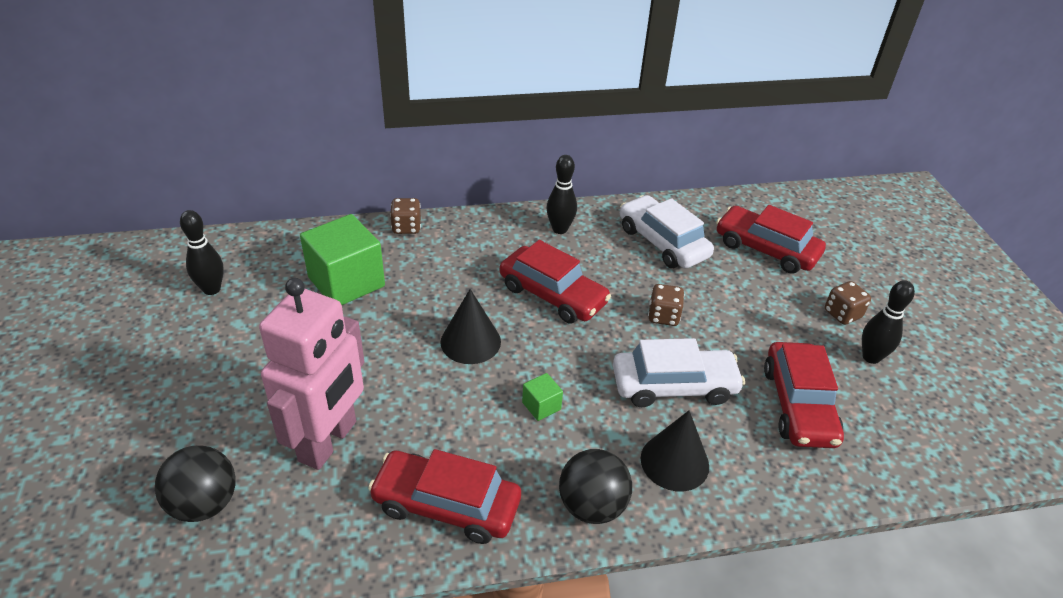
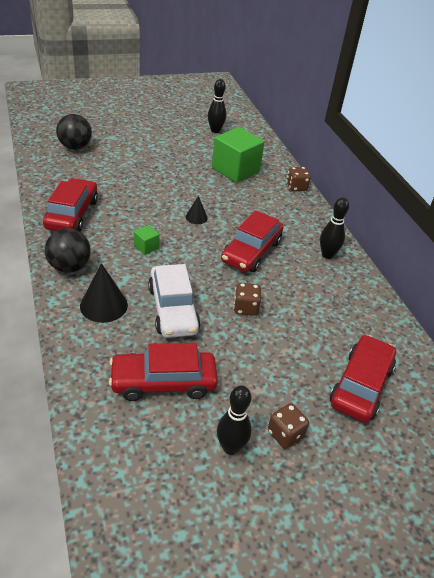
camera: 80 degrees right, 0 degrees up
(329, 441) = (113, 175): pink robot -> none
(470, 341) = (196, 217): black cone -> black cone, size x0.57
(662, 242) = (338, 313): white car -> none

